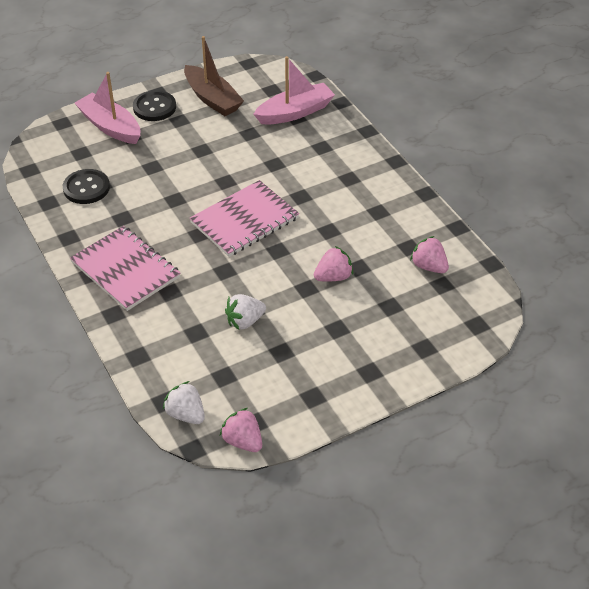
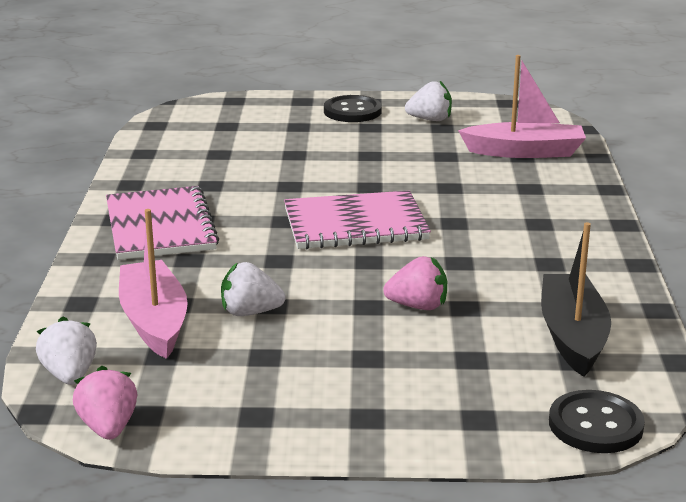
camera: 30 degrees right, 20 degrees down
(86, 188) = (199, 152): black button -> black button (595, 425)
(110, 126) = (284, 114): pink boat -> pink boat (154, 321)
(212, 99) = (430, 119): brown boat -> white strawberry
(429, 266) = (572, 336): pink strawberry -> black boat

